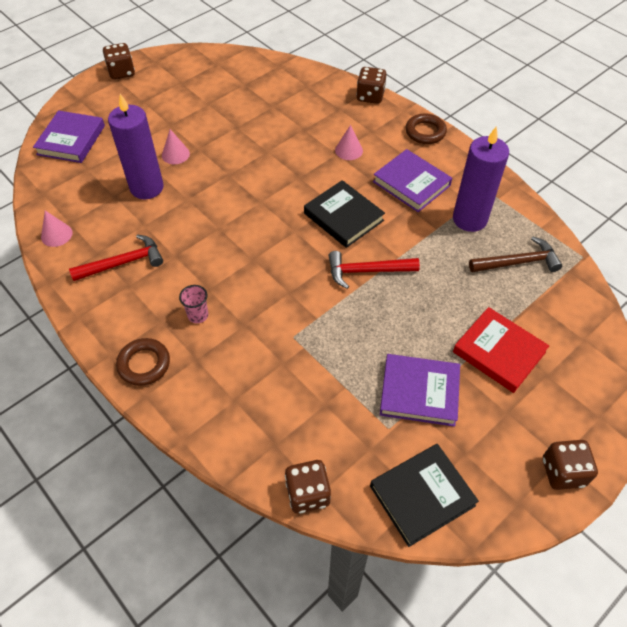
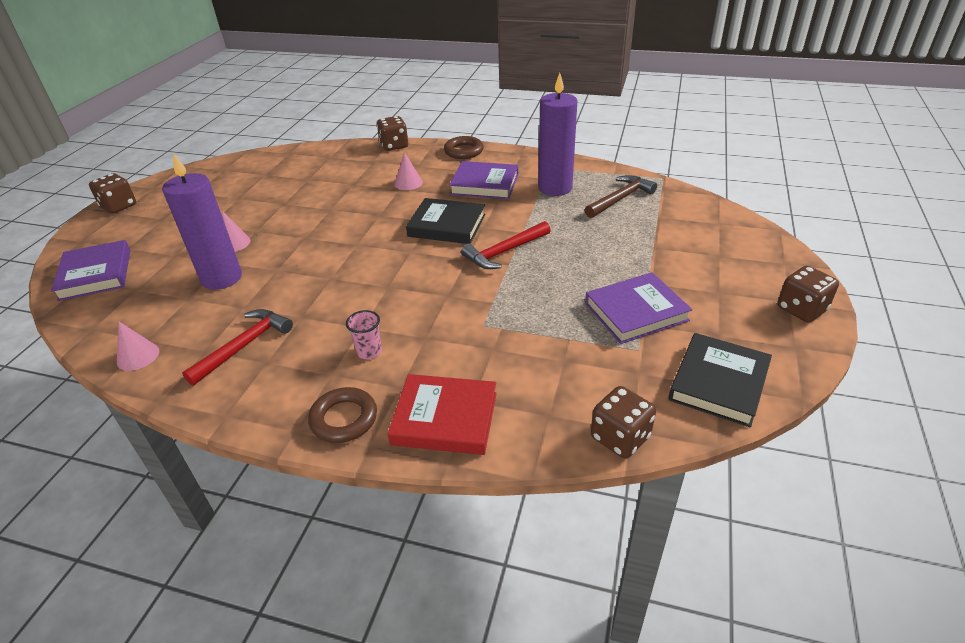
camera: 30 degrees left, 15 degrees down
(499, 352) = (668, 257): red book -> red book (445, 418)

